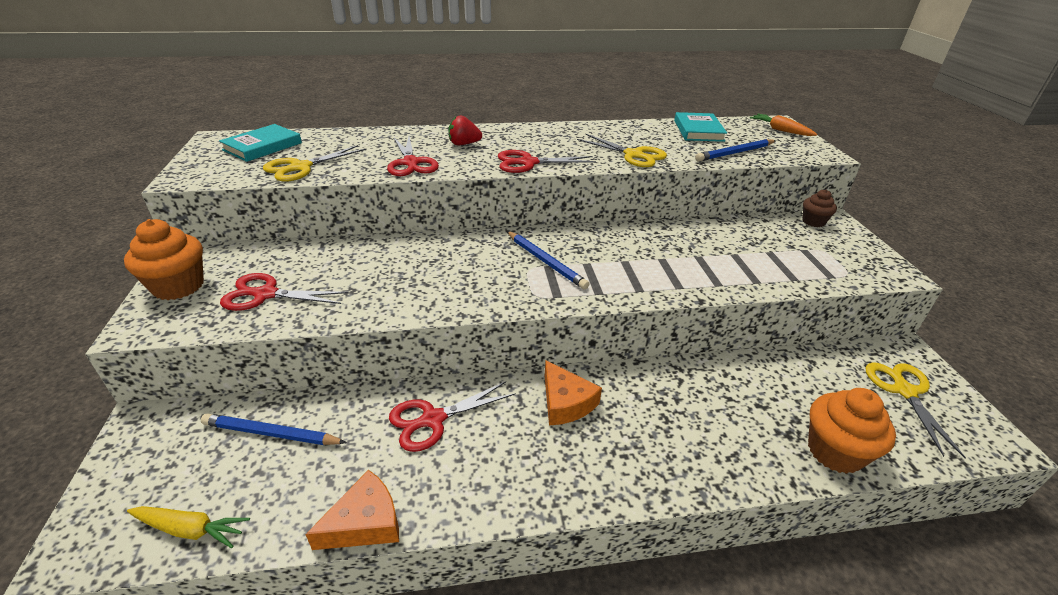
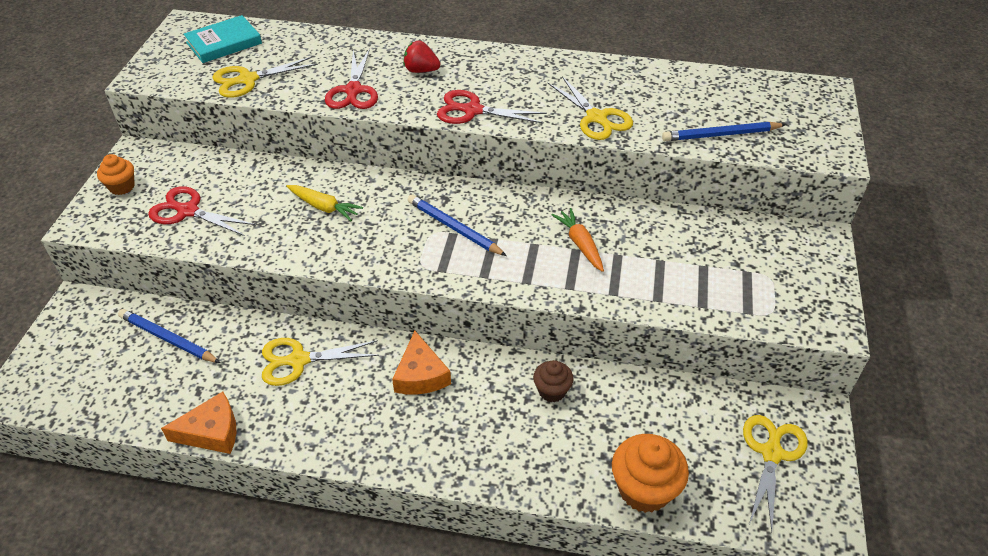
camera: 20 degrees right, 10 degrees up
(178, 286) = (122, 187): orange cupcake -> orange cupcake, size x0.59
(191, 529) = (91, 401): yellow carrot -> yellow carrot (324, 207)
(432, 420) = (298, 360): red scissors -> yellow scissors
(546, 262) = (454, 228): blue pencil -> blue pencil turned 150 degrees clockwise
(698, 130) = (706, 90): turquoise book -> none
(780, 130) = (814, 105): orange carrot -> orange carrot (580, 244)
(813, 222) = (793, 236): brown cupcake -> brown cupcake (552, 391)

